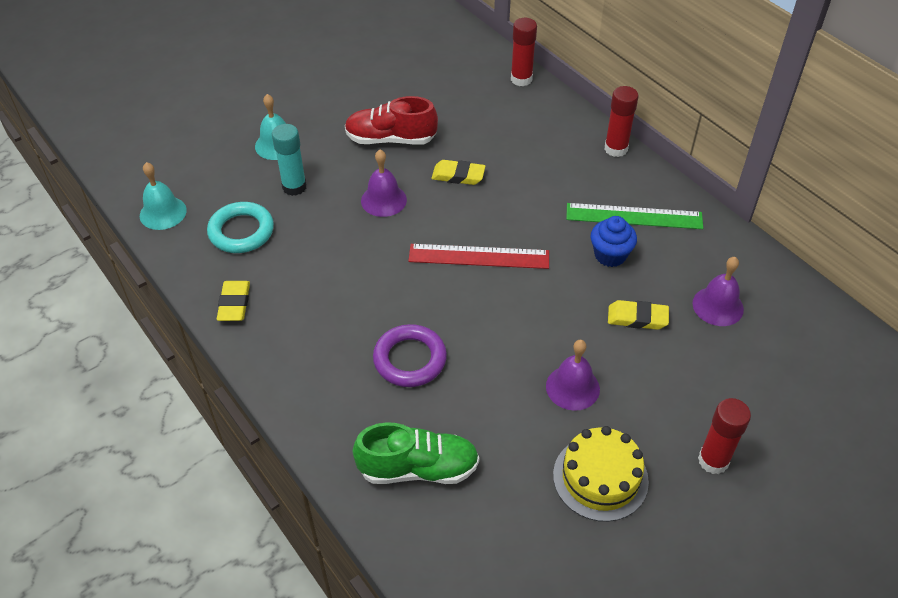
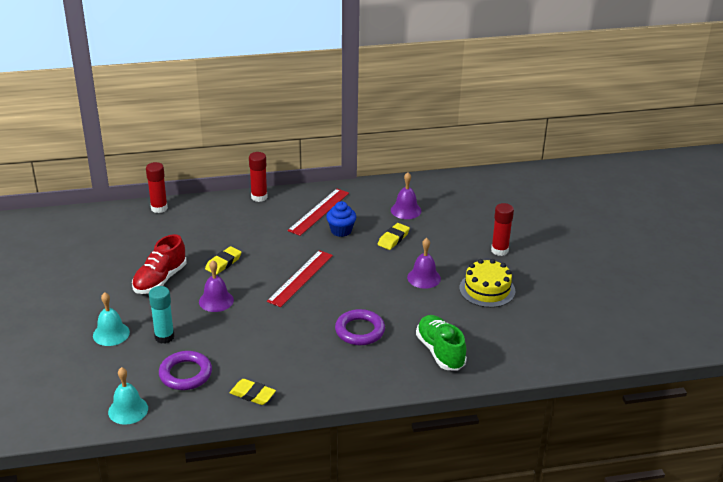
camera: 65 degrees left, 15 degrees down
(241, 231) = (185, 374): turquoise ring -> purple ring
(418, 468) = (440, 352): green shoe -> green shoe turned 45 degrees counterclockwise
(634, 216) = (319, 211): green ruler -> red ruler

